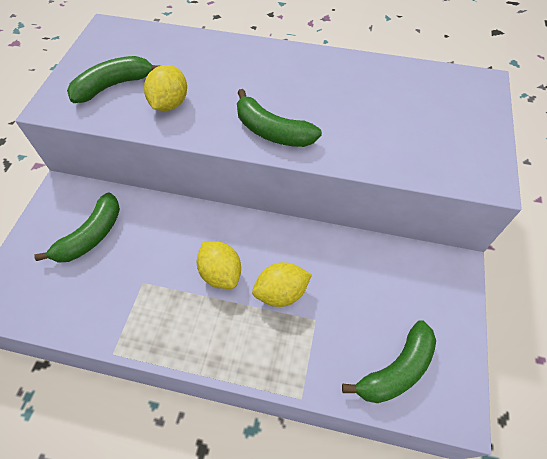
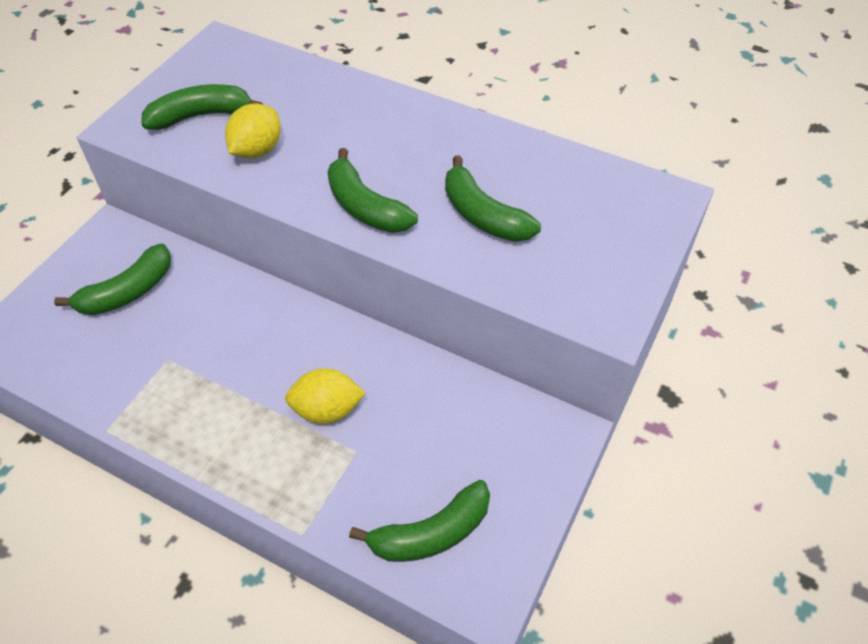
camera: 15 degrees right, 5 degrees down
(221, 273) = (263, 370): yellow lemon -> none
(362, 120) = (483, 215): none -> green banana

